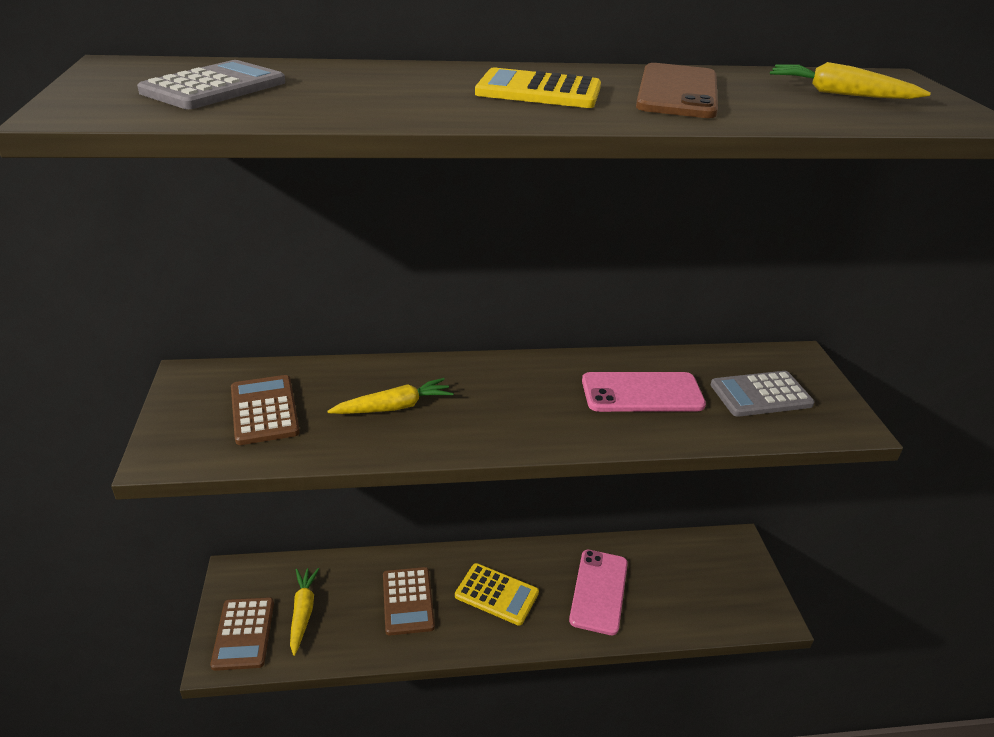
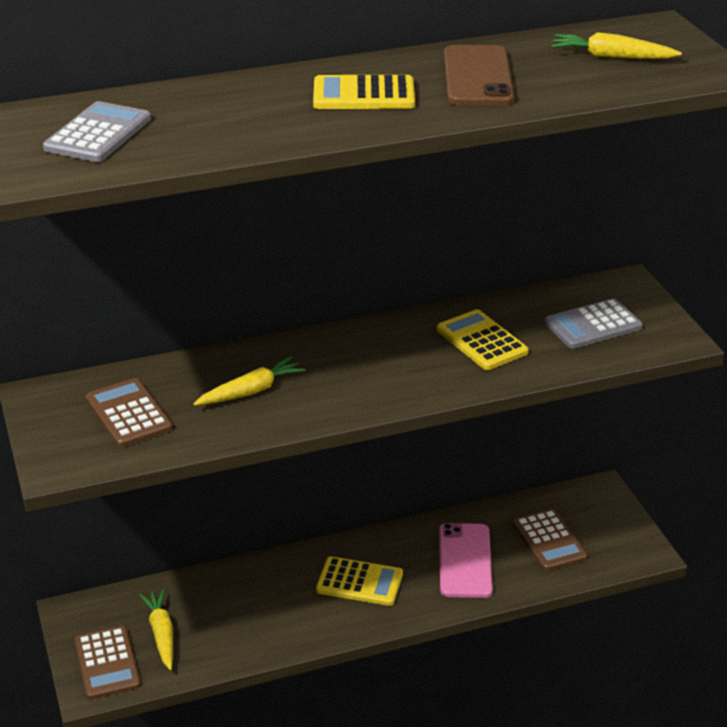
camera: 10 degrees left, 0 degrees up
(408, 601) = (268, 604): brown calculator -> brown calculator (549, 541)
(642, 393) = (481, 341): pink phone -> yellow calculator

